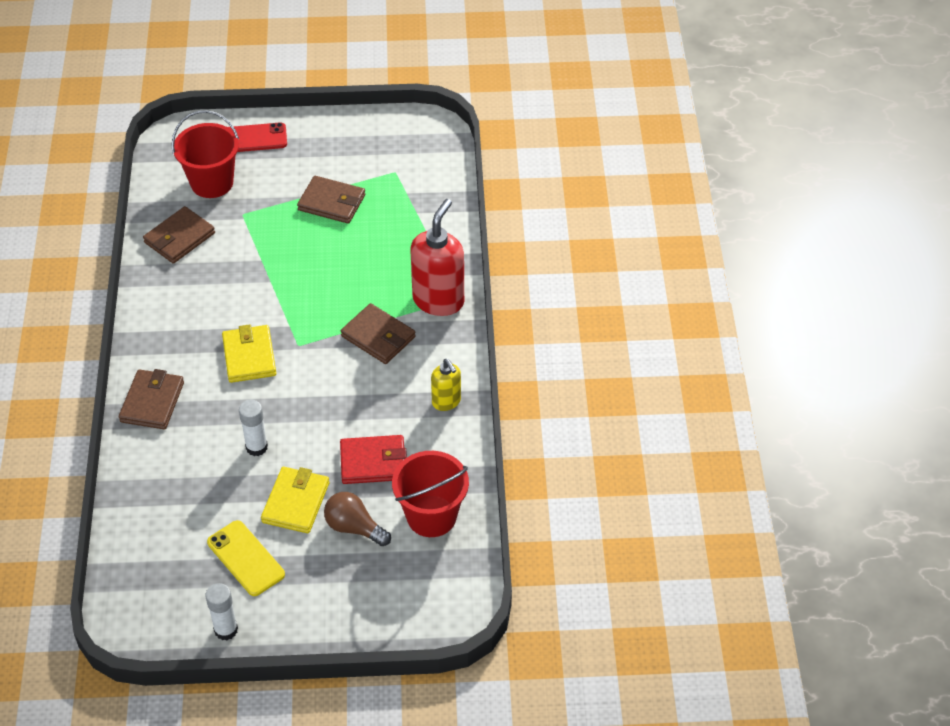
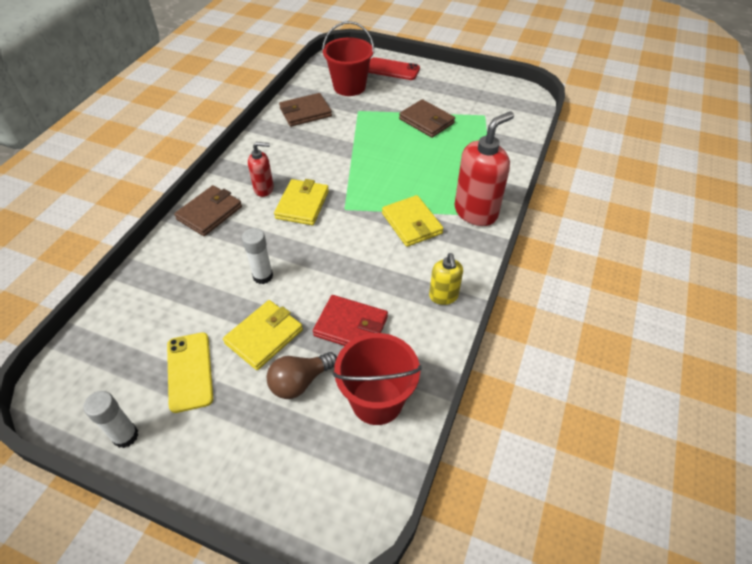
camera: 25 degrees right, 0 degrees up
(194, 353) = (264, 189): none -> red soap dispenser
(354, 527) = (300, 382): brown light bulb -> brown light bulb turned 90 degrees counterclockwise
(378, 337) = (411, 223): brown wallet -> yellow wallet

